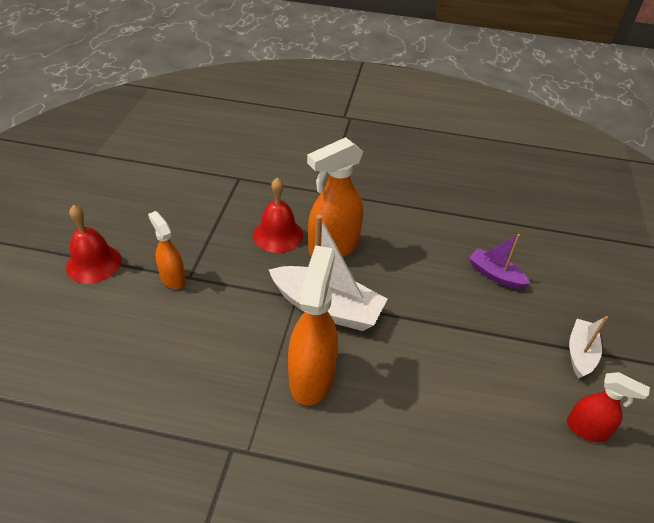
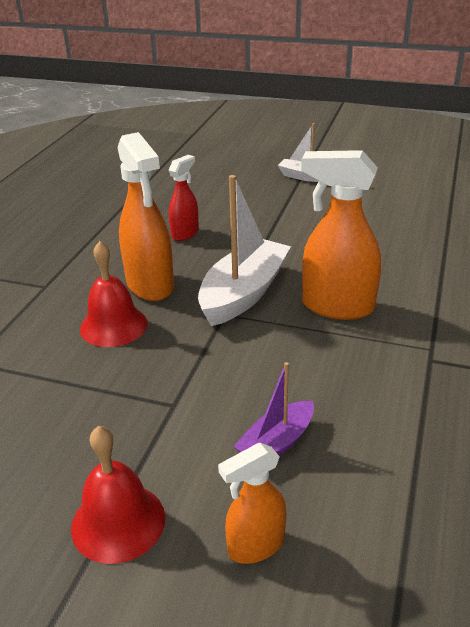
camera: 80 degrees left, 10 degrees down
(172, 278) = (173, 421): orange spray bottle -> orange spray bottle (255, 545)
(495, 275) = (213, 199): purple boat -> purple boat (276, 443)
(586, 429) = (375, 185): red spray bottle -> red spray bottle (185, 233)

